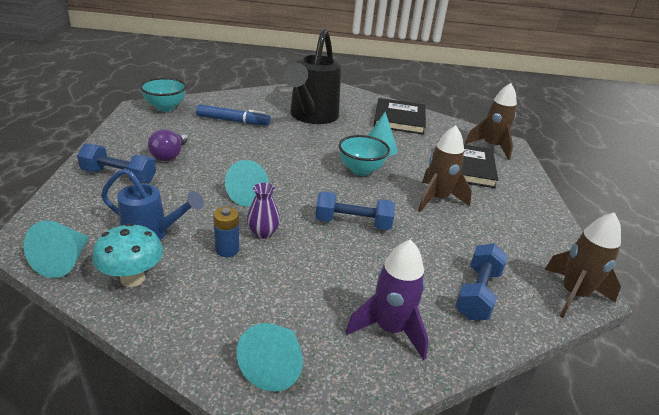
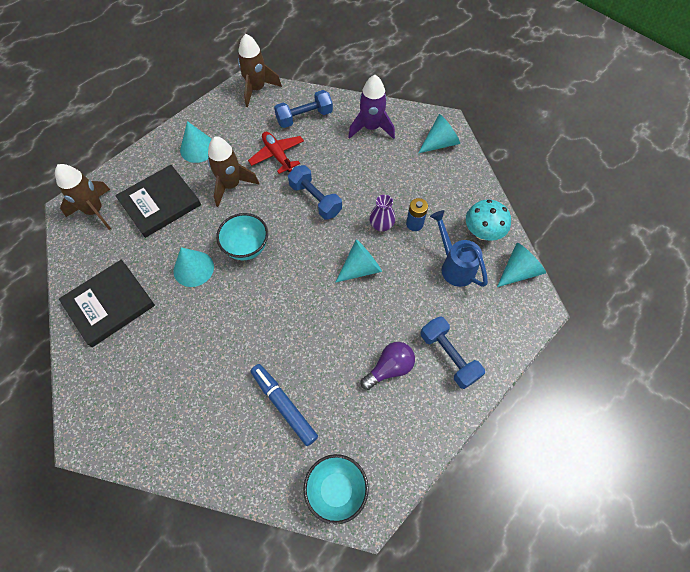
camera: 135 degrees left, 30 degrees up
(311, 117) = (194, 364): black watering can -> none
(440, 240) = (277, 155): none -> red plane
(509, 210) = (198, 148): none -> turquoise cone

